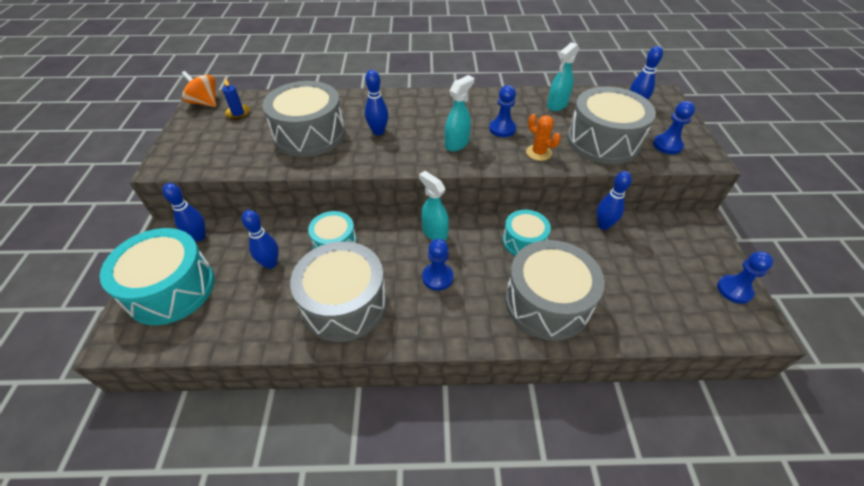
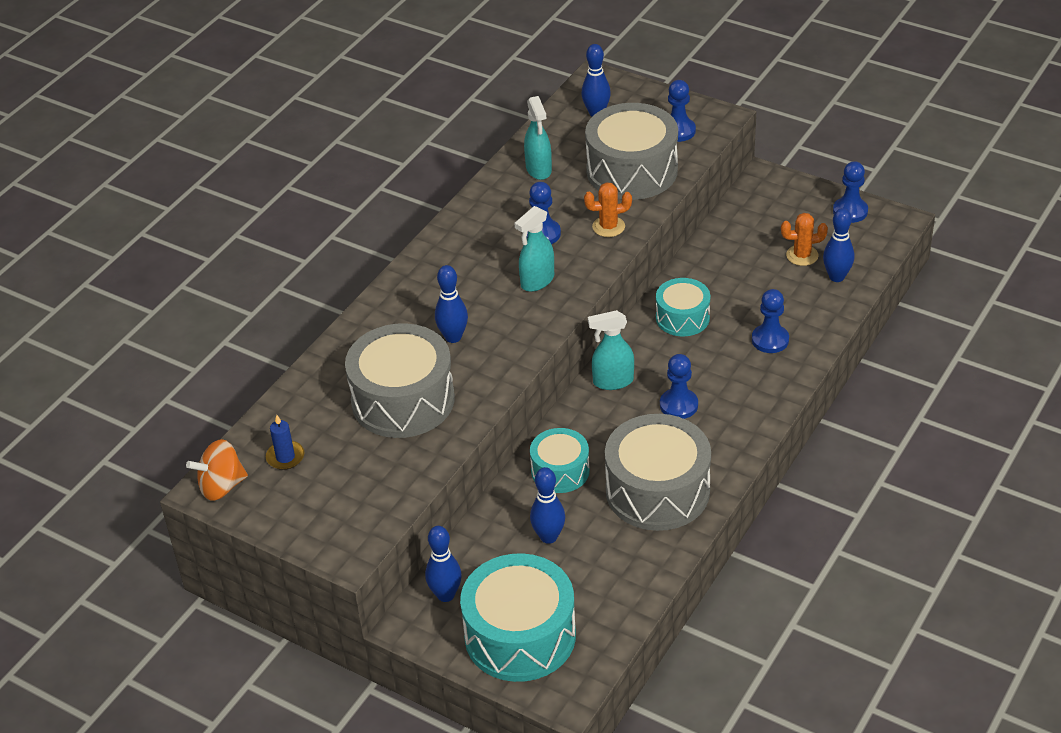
camera: 55 degrees left, 5 degrees down
(457, 144) = (537, 281): turquoise spray bottle -> turquoise spray bottle turned 120 degrees counterclockwise
(547, 302) = (770, 340): grey drum -> blue pawn
(603, 225) = (709, 248): blue bowling pin -> blue bowling pin (836, 277)
(653, 281) = (802, 255): none -> orange cactus

